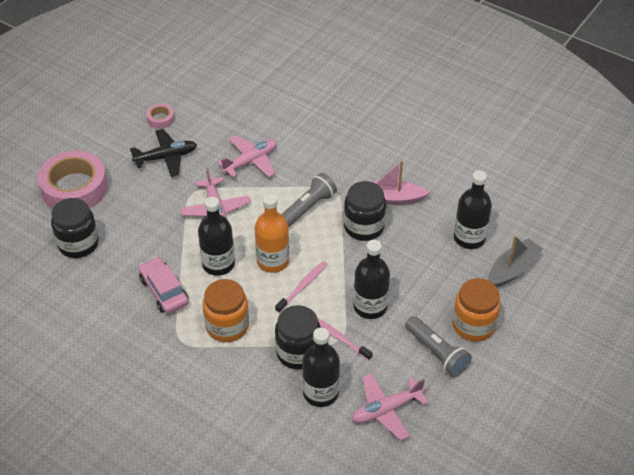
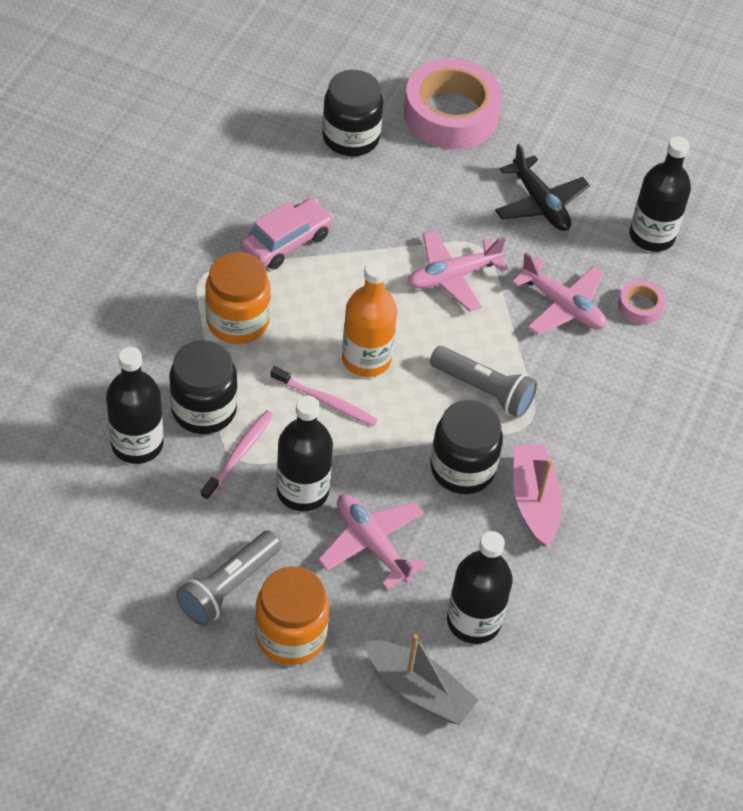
camera: 75 degrees right, 5 degrees up
(160, 119) = (618, 184): pink tape -> pink tape (640, 306)
(218, 264) = (347, 295): black bottle -> black bottle (651, 236)
(386, 410) = (117, 527): pink plane -> pink plane (372, 544)

